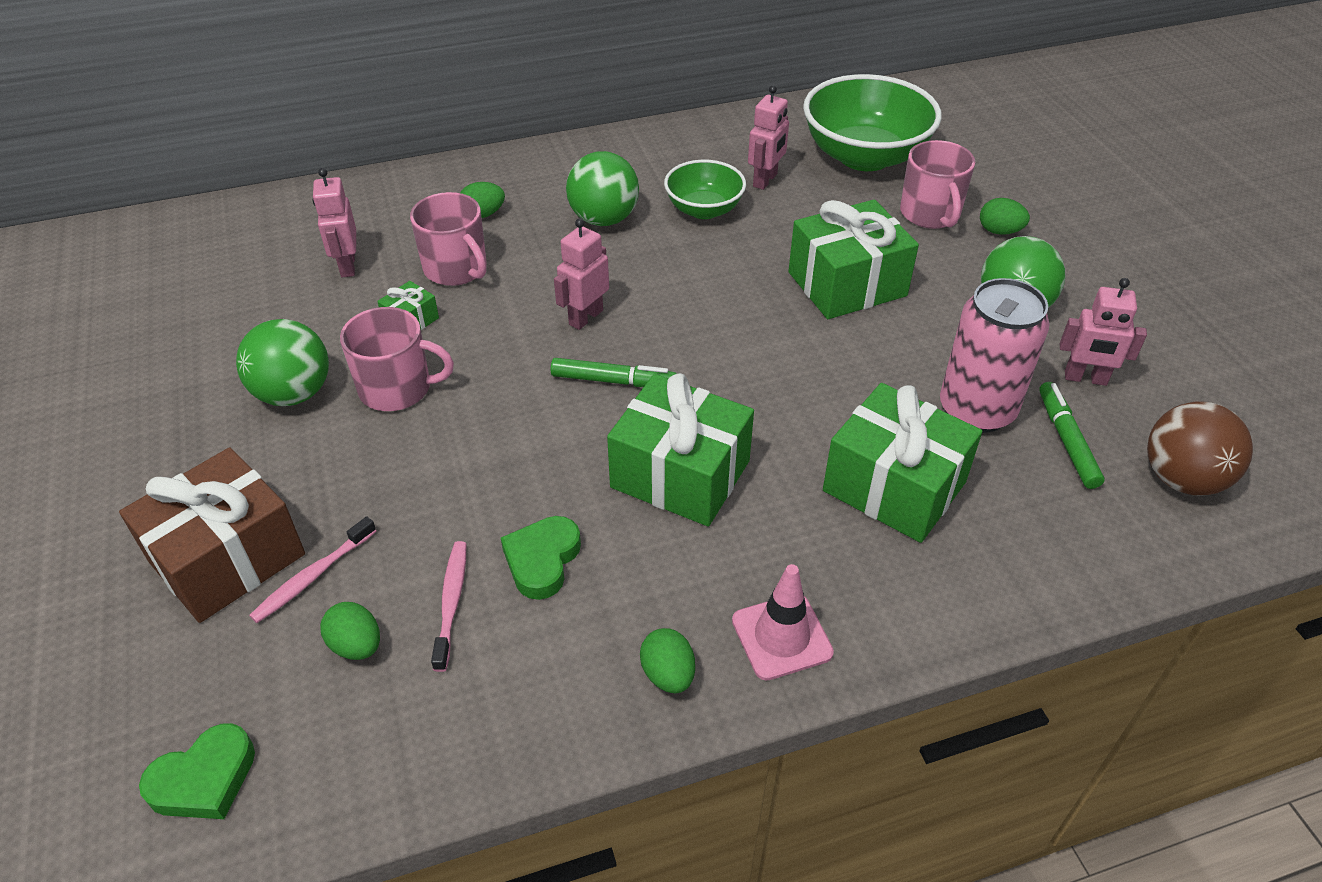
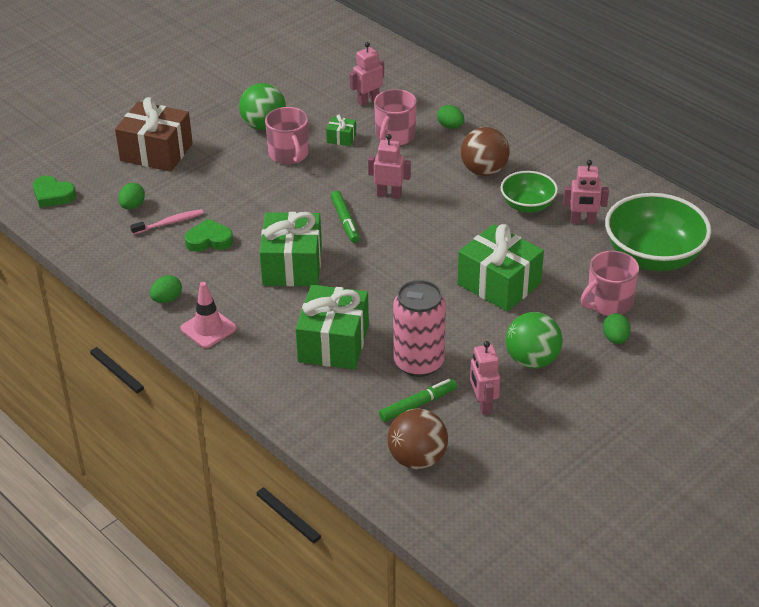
camera: 65 degrees right, 5 degrees down
(313, 576) = (160, 179): pink toothbrush -> none
(604, 219) = (484, 171): green ball -> brown ball

